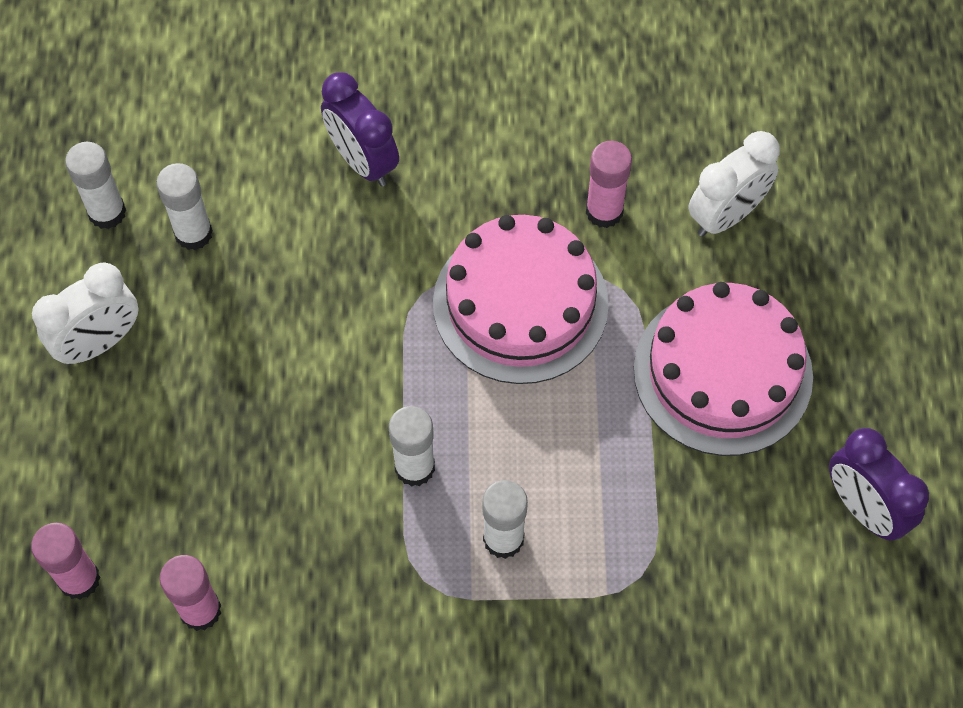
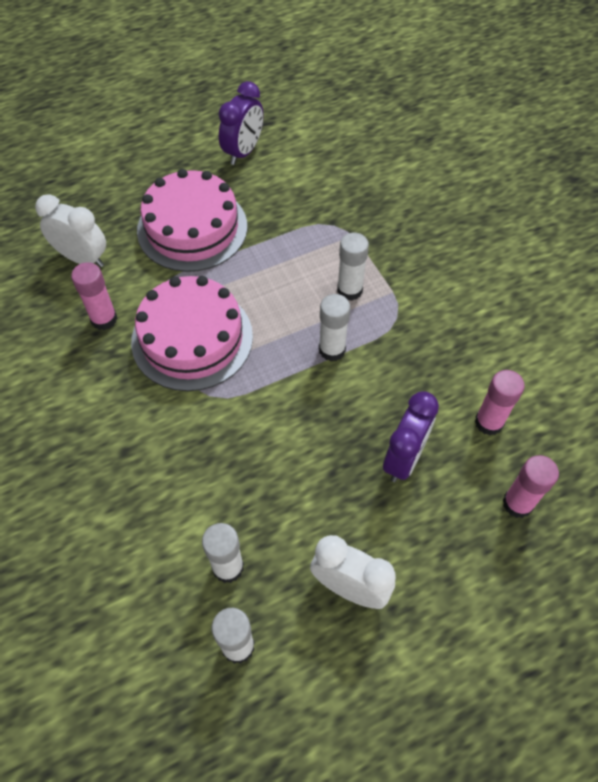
camera: 115 degrees left, 5 degrees down
(363, 161) = (117, 477): purple clock -> purple clock (404, 458)

